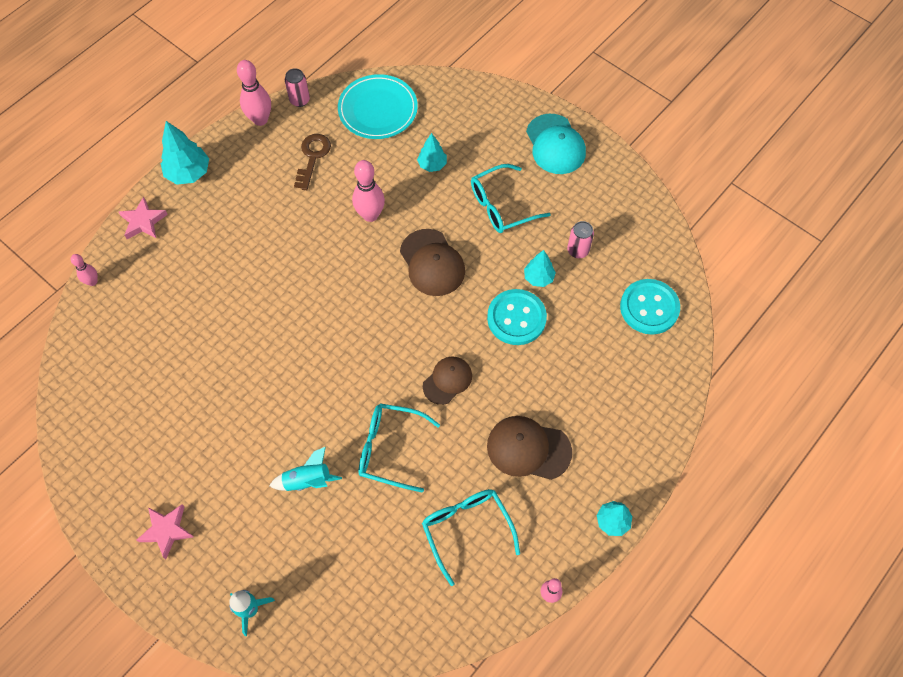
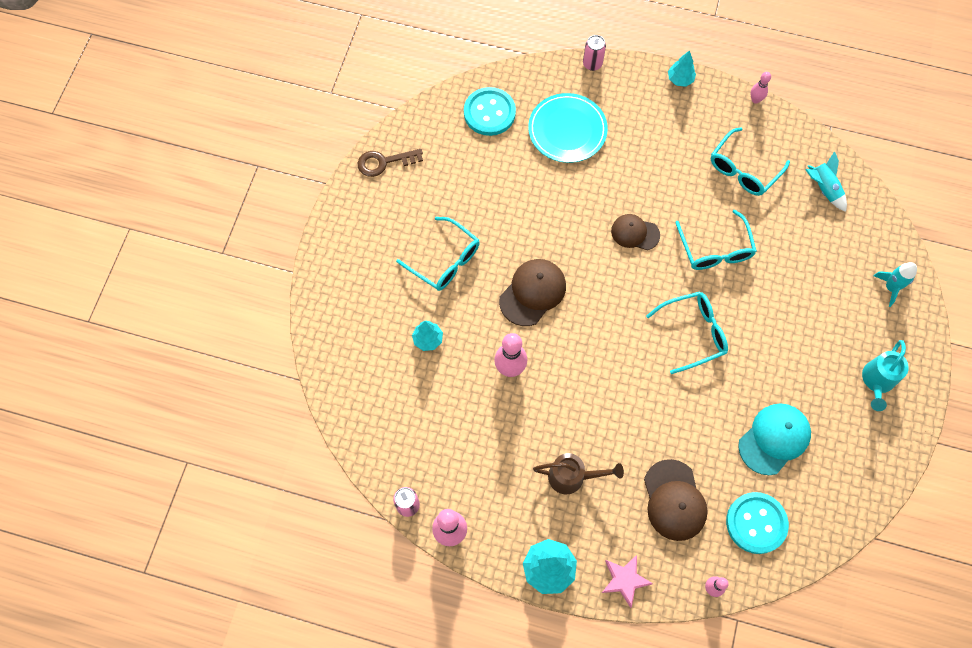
camera: 115 degrees left, 5 degrees up
(166, 530) = (877, 381): pink star -> turquoise watering can
(248, 221) = (572, 477): none -> brown watering can
(307, 480) = (775, 297): turquoise rocket -> turquoise rocket (823, 188)
(312, 157) = (471, 455): brown key -> brown key (384, 162)
(316, 381) = (692, 333): none -> turquoise glasses
(378, 110) = (385, 421): turquoise plate -> turquoise plate (567, 130)
(516, 318) = (551, 205): turquoise button -> turquoise button (756, 523)
(528, 449) = (658, 153): brown cap -> brown cap (674, 500)
(538, 278) = (503, 203): turquoise tree -> none
(555, 144) = (354, 242): turquoise cap -> turquoise cap (774, 439)
(578, 250) = (461, 183): pink can -> pink can (592, 64)

